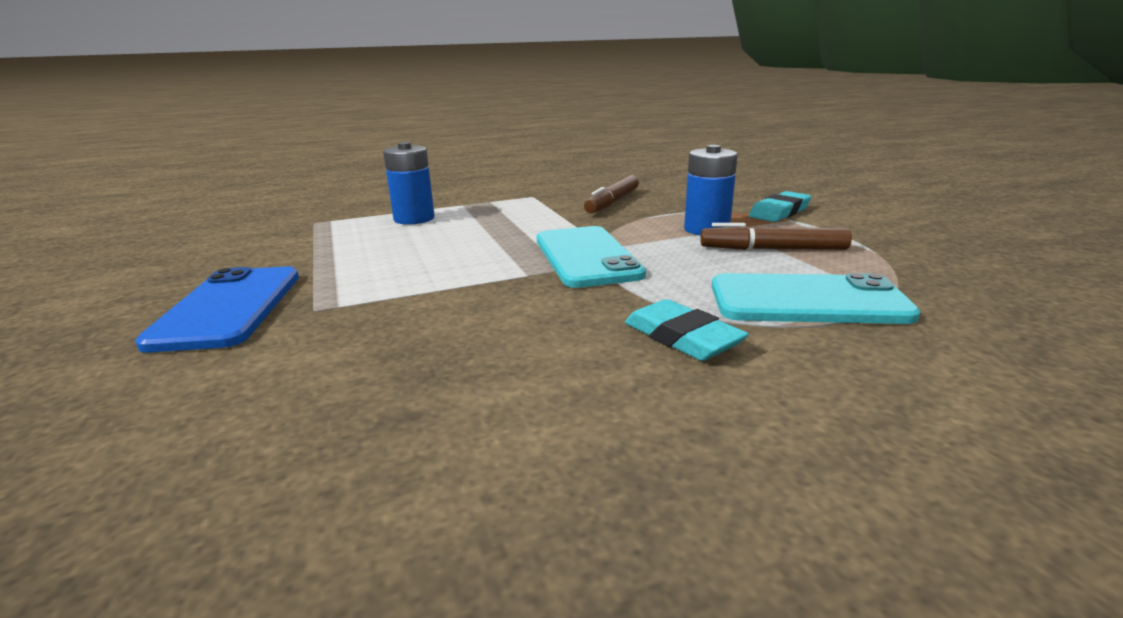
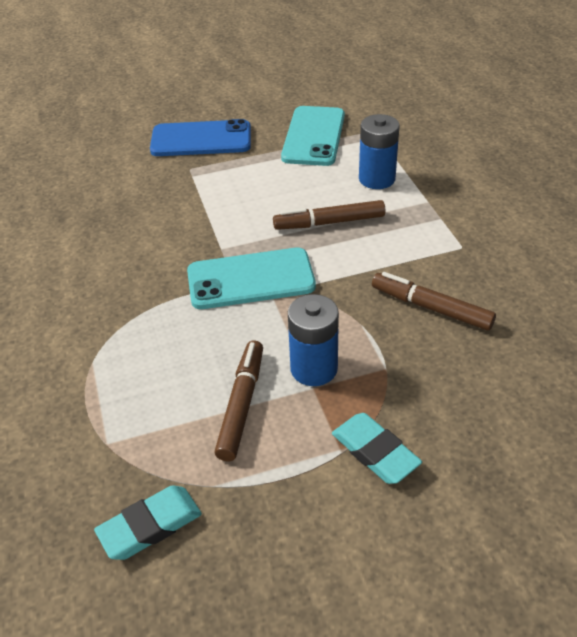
camera: 95 degrees right, 20 degrees up
(486, 232) = (329, 222): none -> brown marker
(682, 337) = (94, 313): turquoise eraser -> turquoise eraser (150, 526)
(807, 301) = (122, 391): turquoise phone -> turquoise phone (314, 136)

